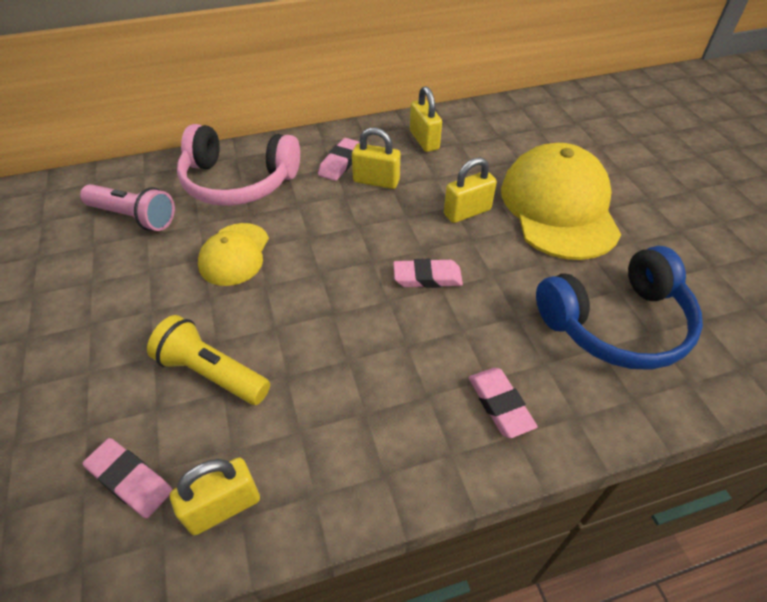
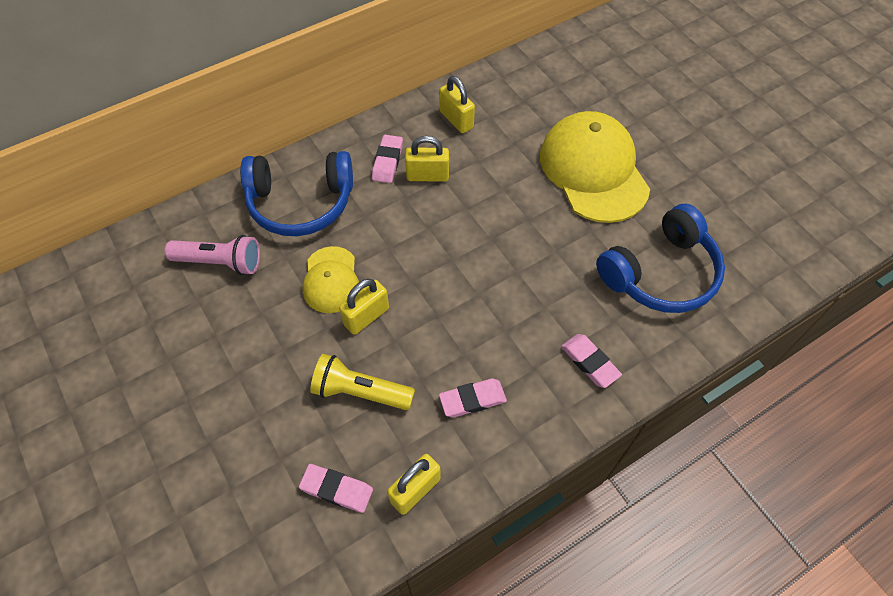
camera: 15 degrees left, 10 degrees up
(238, 182) = (301, 203): pink headphones -> blue headphones
(427, 277) = (503, 265): pink eraser -> pink eraser (472, 400)
(467, 212) = (517, 192): yellow padlock -> yellow padlock (366, 316)

